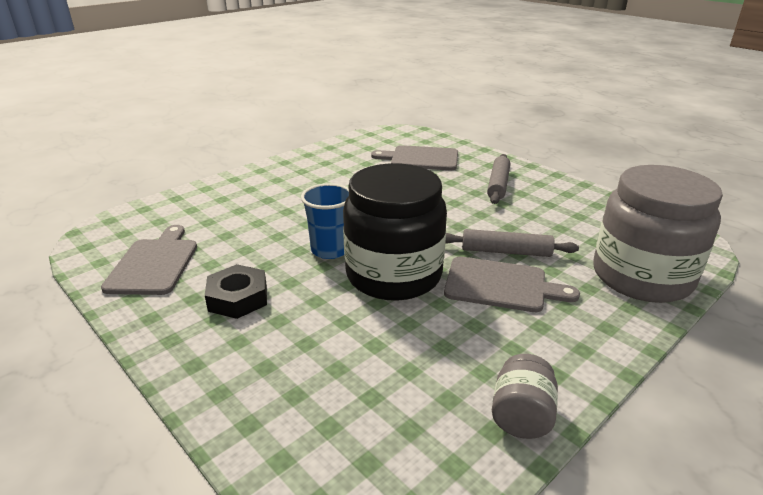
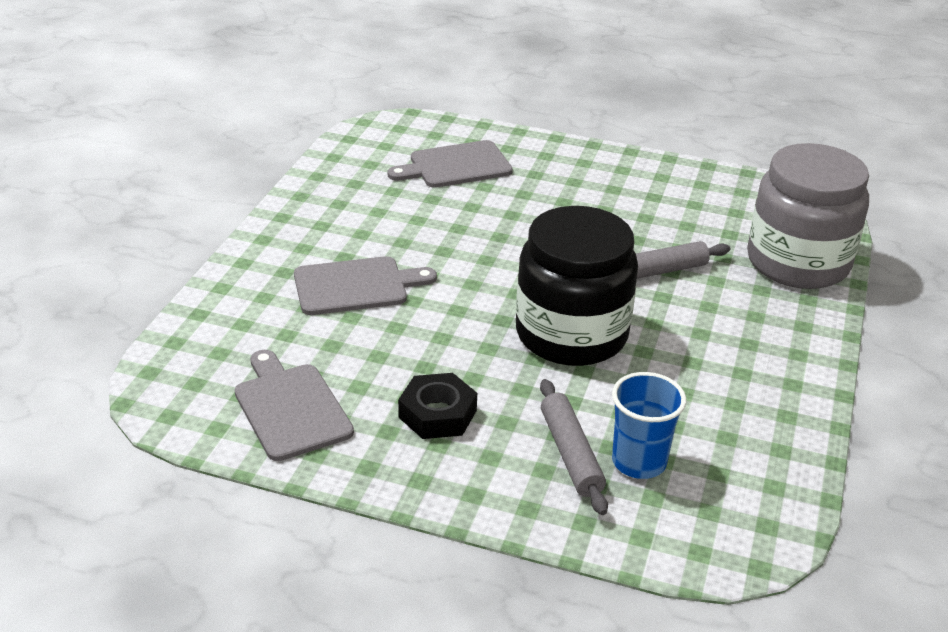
camera: 30 degrees left, 5 degrees up
(330, 250) = (475, 326): blue cup -> blue cup (639, 462)
(498, 184) = (579, 183): grey rolling pin -> grey rolling pin (570, 454)
(501, 285) = (682, 312): grey cutting board -> grey cutting board (356, 286)
(521, 416) = (792, 429): grey jar -> none

